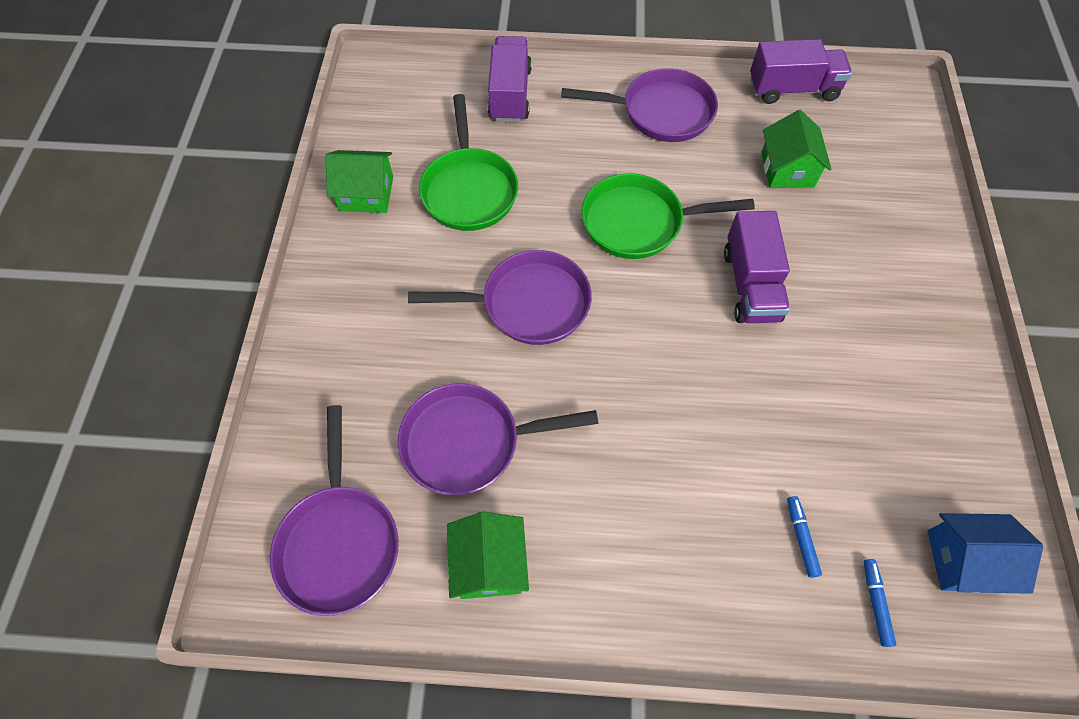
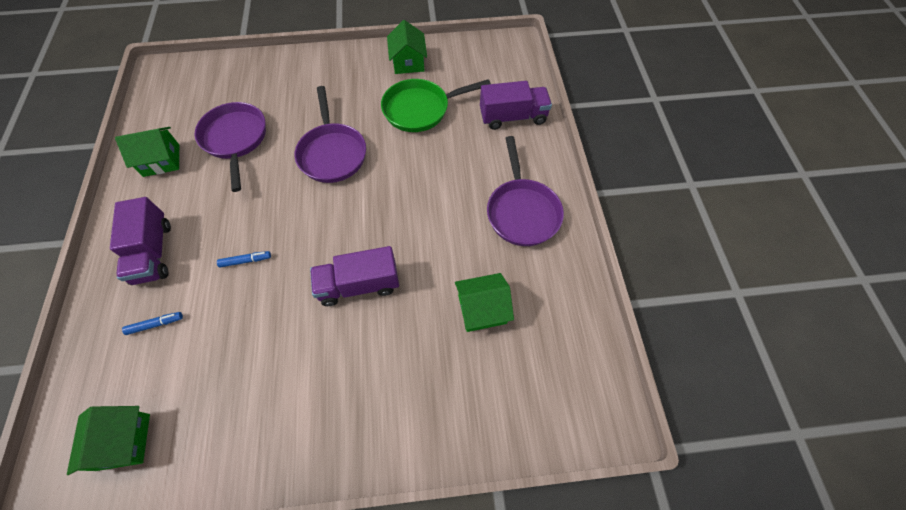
camera: 80 degrees right, 0 degrees up
(339, 542) = (182, 97): purple pan -> none
(639, 222) = (408, 207): green pan -> none
(792, 89) = (580, 312): purple truck -> purple truck (153, 252)
(875, 603) = (103, 374): blue marker -> blue marker (245, 261)
(964, 560) = (123, 441): blue house -> green house

